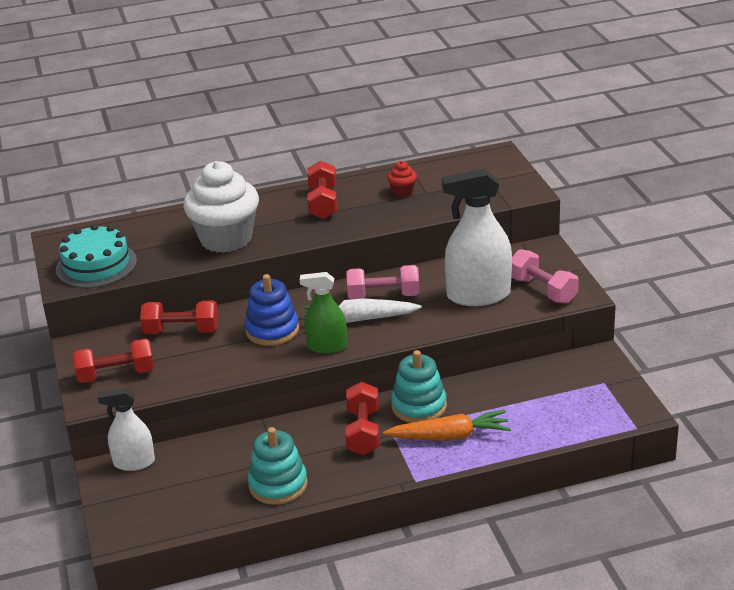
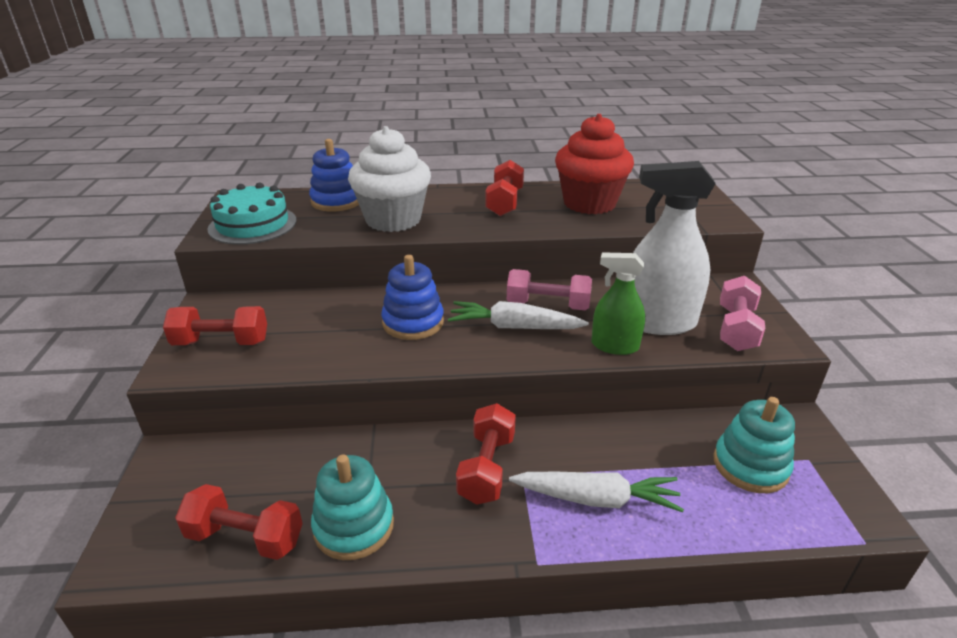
camera: 10 degrees right, 0 degrees up
(134, 462) = (203, 452): white spray bottle -> none
(160, 227) = (337, 201): none -> blue stacking toy
(181, 331) = (318, 307): red dumbbell -> red dumbbell (245, 537)
(327, 347) = (467, 352): green spray bottle -> green spray bottle (614, 346)
(402, 192) = (589, 203): red cupcake -> red cupcake, size x2.41
(419, 406) = (564, 445): turquoise stacking toy -> turquoise stacking toy (750, 466)
(450, 436) = (597, 499): orange carrot -> white carrot
(542, 290) = (736, 329): pink dumbbell -> pink dumbbell turned 45 degrees clockwise

